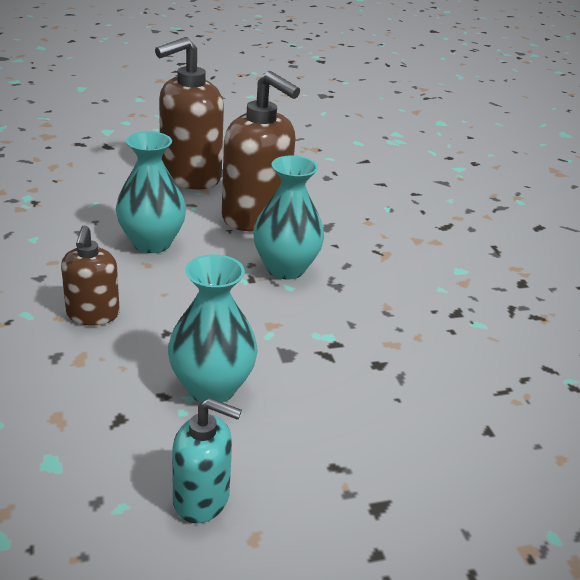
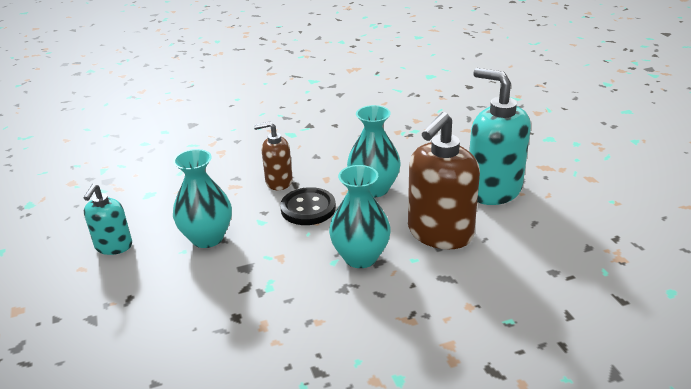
camera: 90 degrees right, 0 degrees up
(173, 295) = (308, 208): none -> black button
(190, 177) = (493, 190): brown soap dispenser -> turquoise soap dispenser

